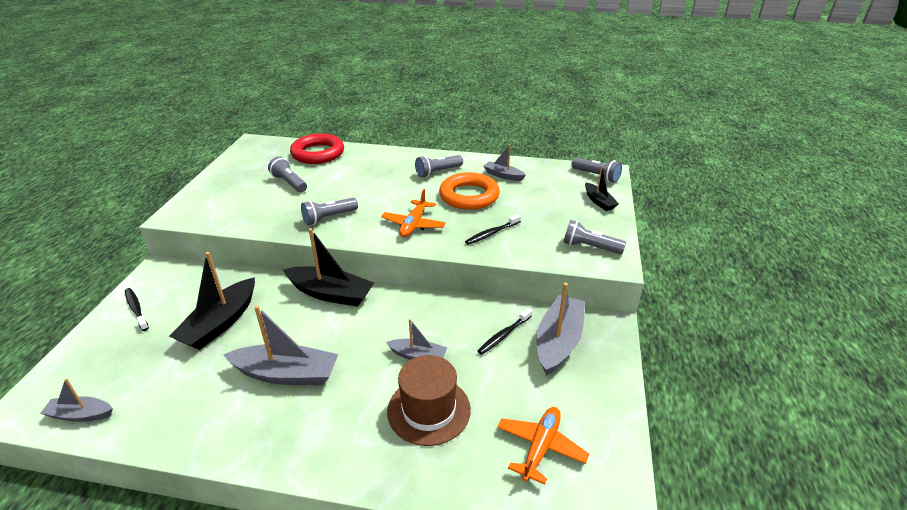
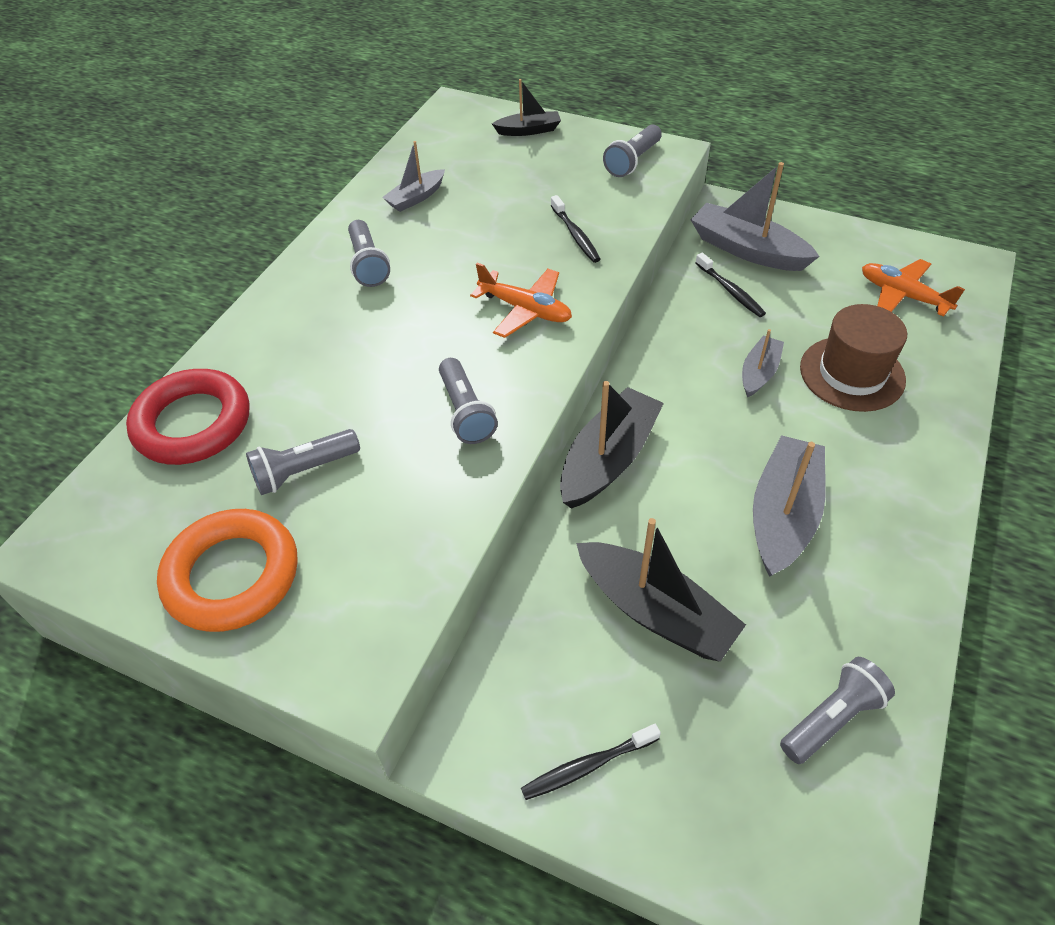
camera: 75 degrees left, 15 degrees up
(80, 415) = (859, 801): grey boat -> none
(469, 196) = (462, 241): orange ring -> orange ring (232, 575)
(596, 176) = (460, 117): grey flashlight -> grey flashlight (832, 718)

